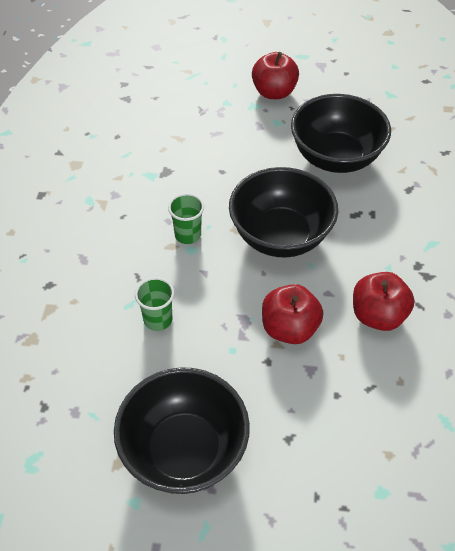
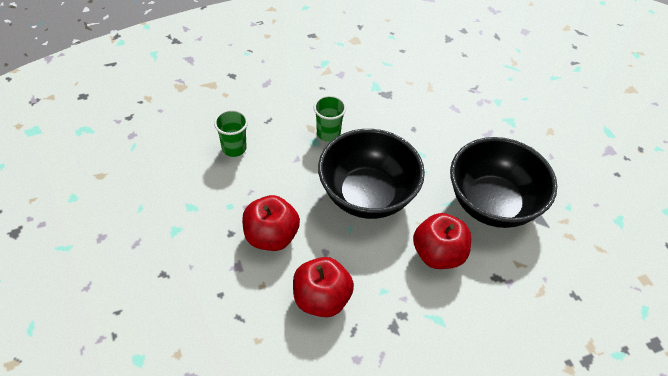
camera: 60 degrees right, 0 degrees up
(184, 450) = (125, 210): black bowl -> none
(274, 92) = (539, 129): red apple -> red apple (438, 254)

